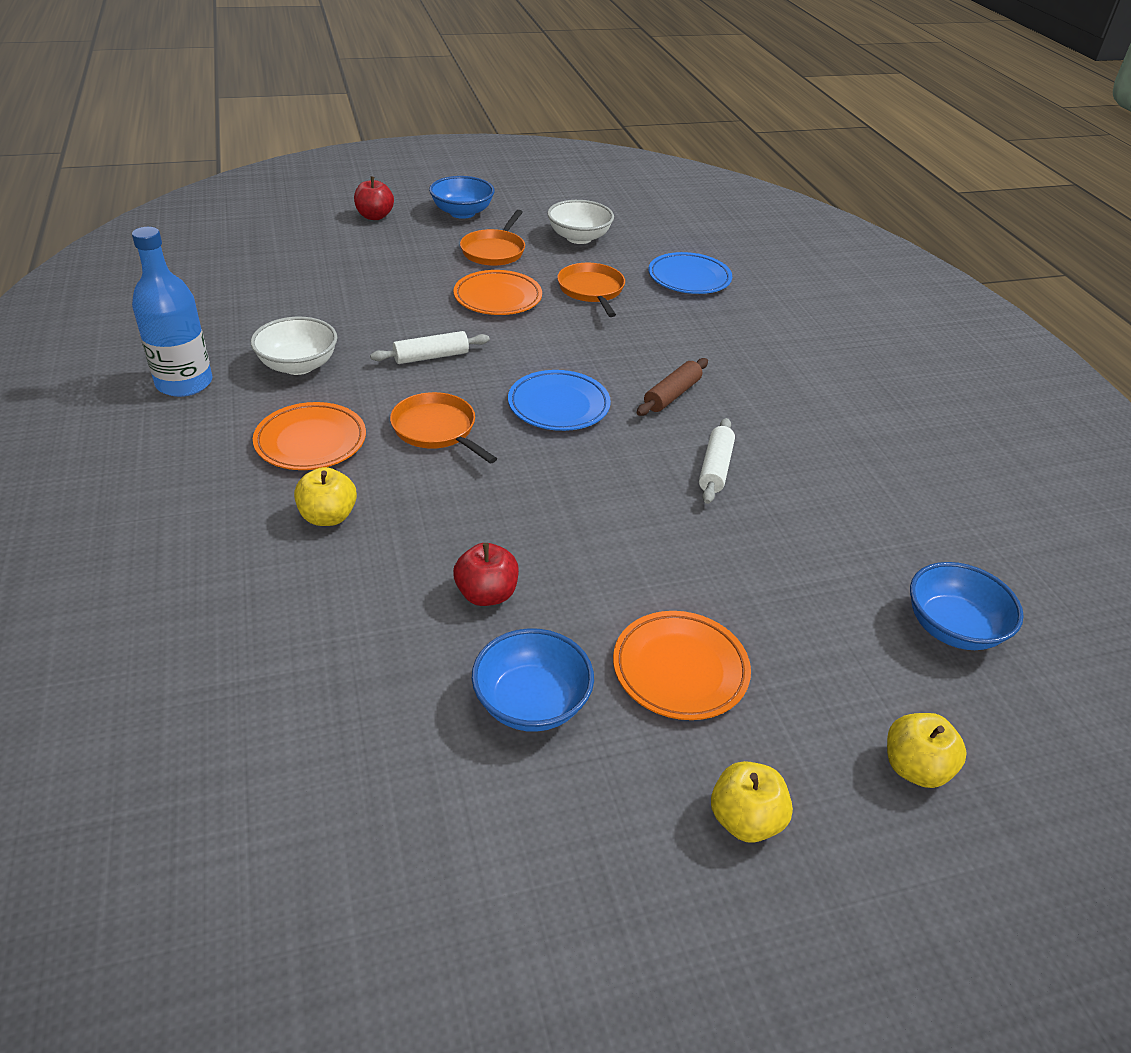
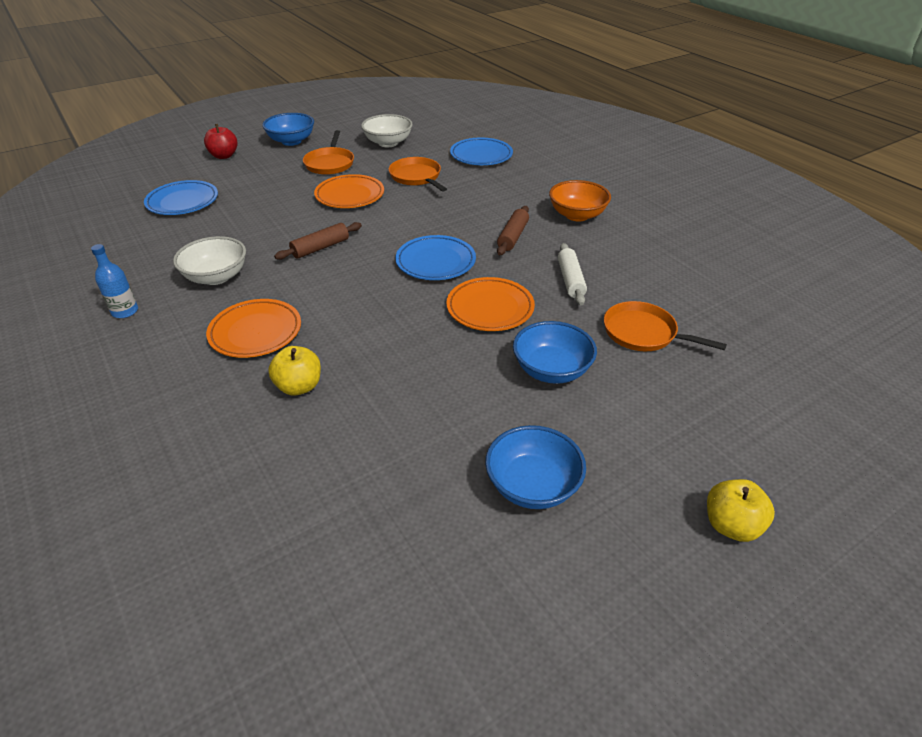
camera: 15 degrees left, 0 degrees up
(184, 383) = (125, 311): blue bottle -> blue bottle, size x0.55
(302, 265) = (183, 202): none -> blue plate
(431, 356) = (320, 248): white rolling pin -> brown rolling pin
(436, 429) = (352, 300): orange pan -> orange pan (643, 333)
(486, 594) = (455, 413): red apple -> none
(680, 669) = (625, 429): orange plate -> orange plate (490, 308)
(772, 385) = (577, 215): none -> orange bowl
(914, 767) = (819, 452): yellow apple -> none
(952, 628) = (786, 349): blue bowl -> blue bowl (551, 370)

